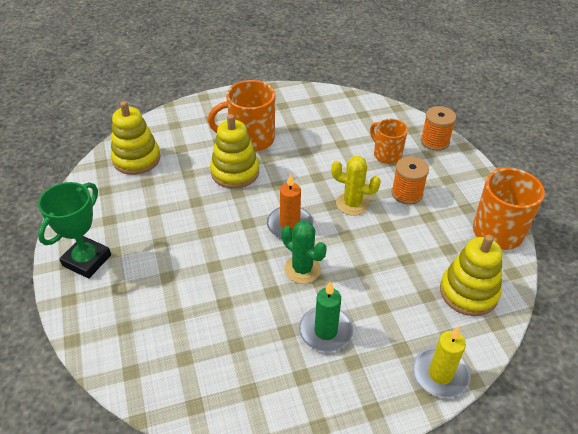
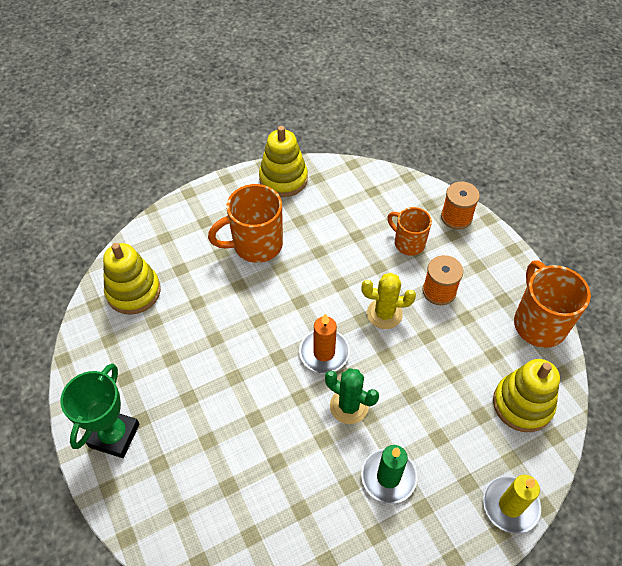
camera: 10 degrees left, 10 degrees up
(235, 172) = (249, 292): yellow stacking toy -> yellow stacking toy (283, 179)

